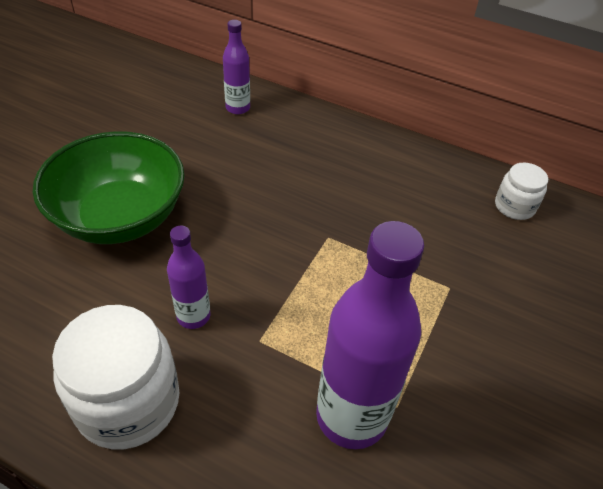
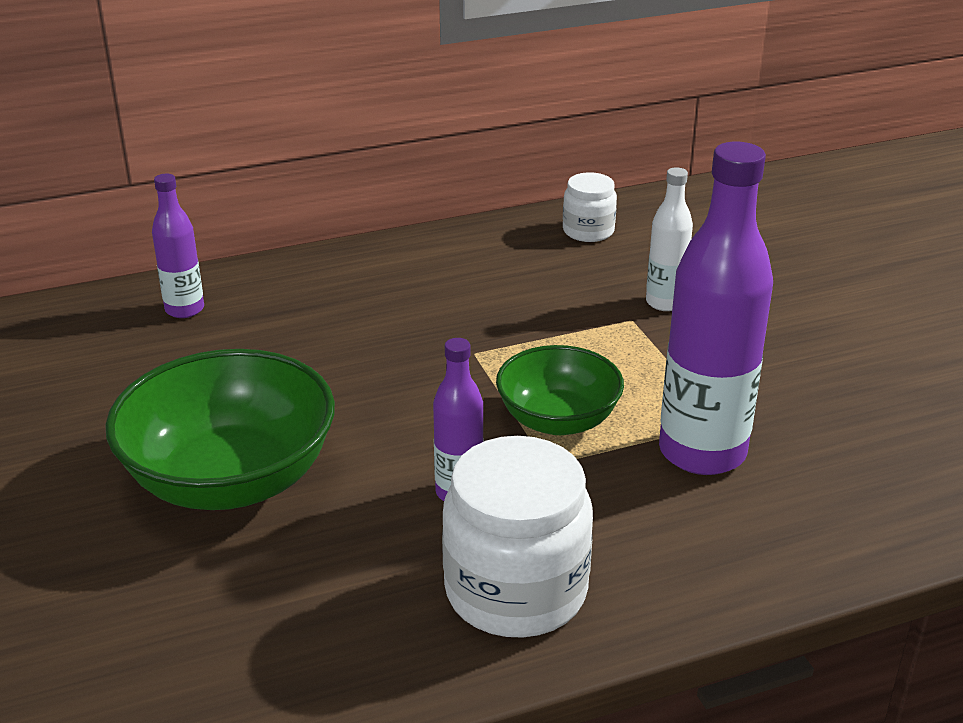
camera: 45 degrees left, 15 degrees down
(306, 317) = (558, 420): none -> green bowl
(488, 292) = (664, 303): none -> white bottle

